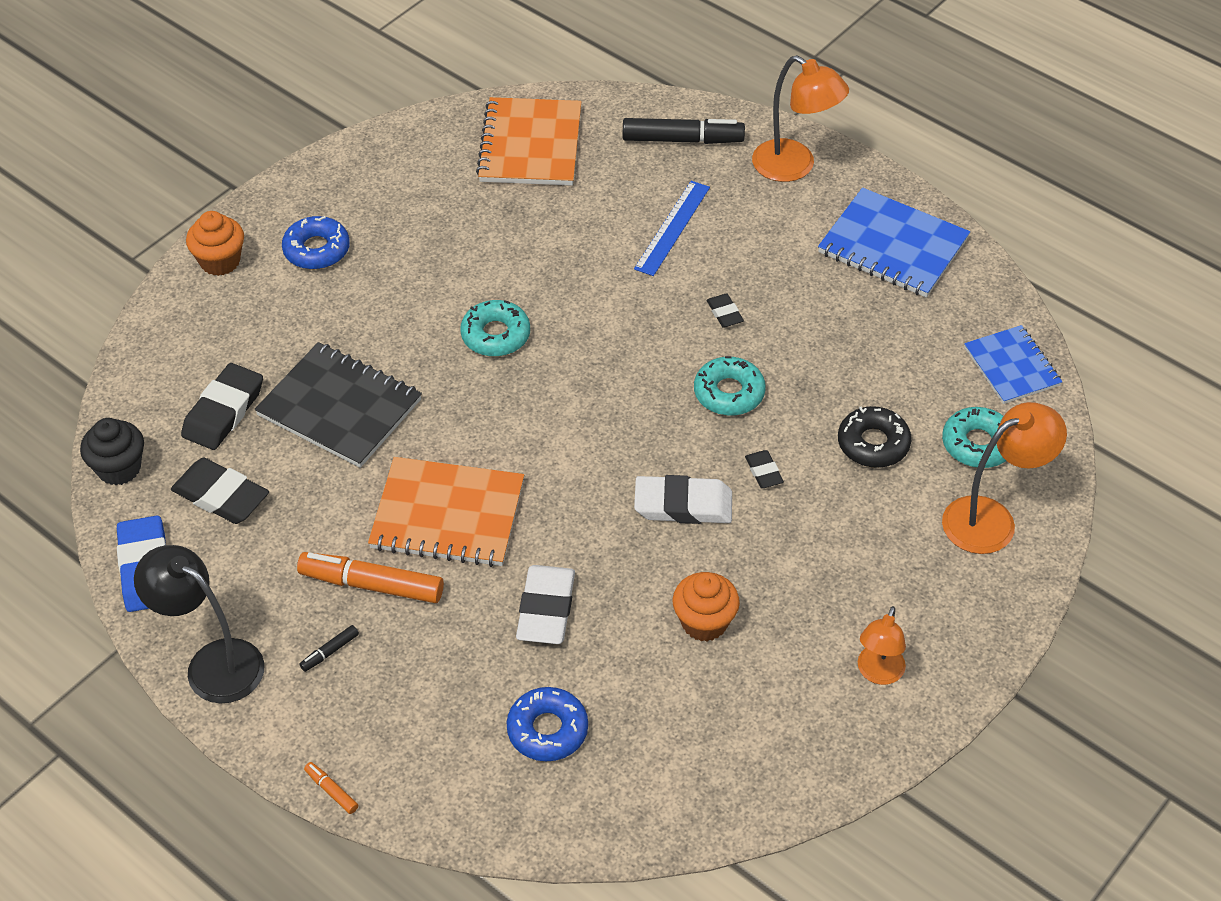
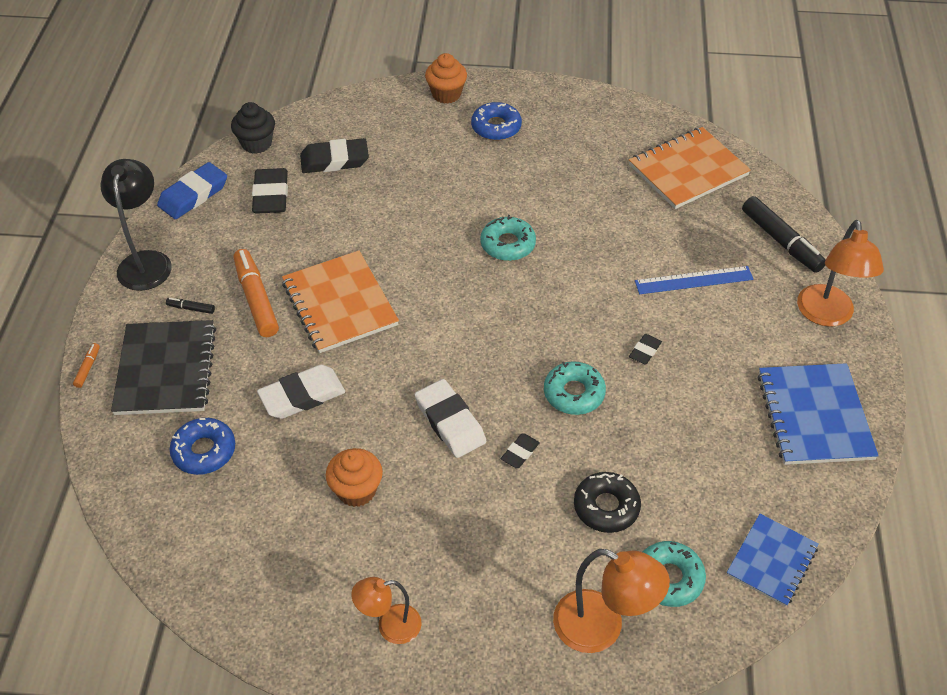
camera: 55 degrees right, 0 degrees up
(339, 408) = (381, 207): black notebook -> black notebook (166, 370)

